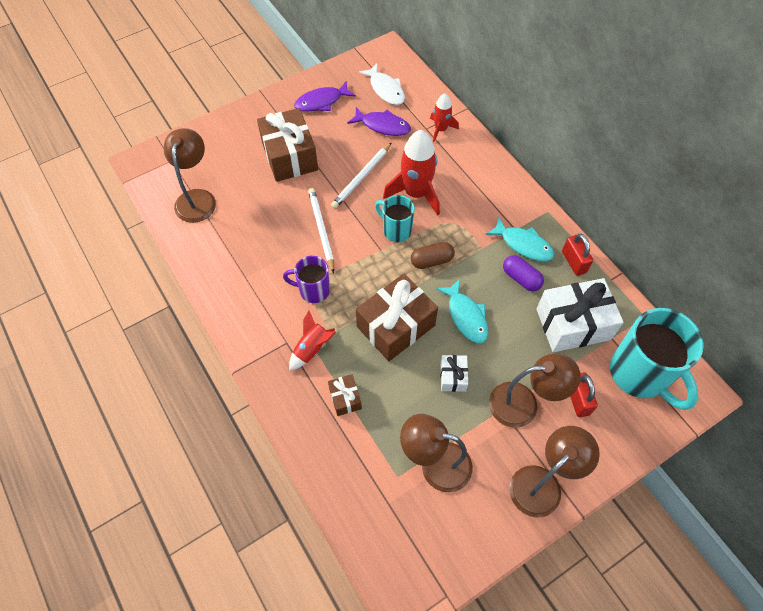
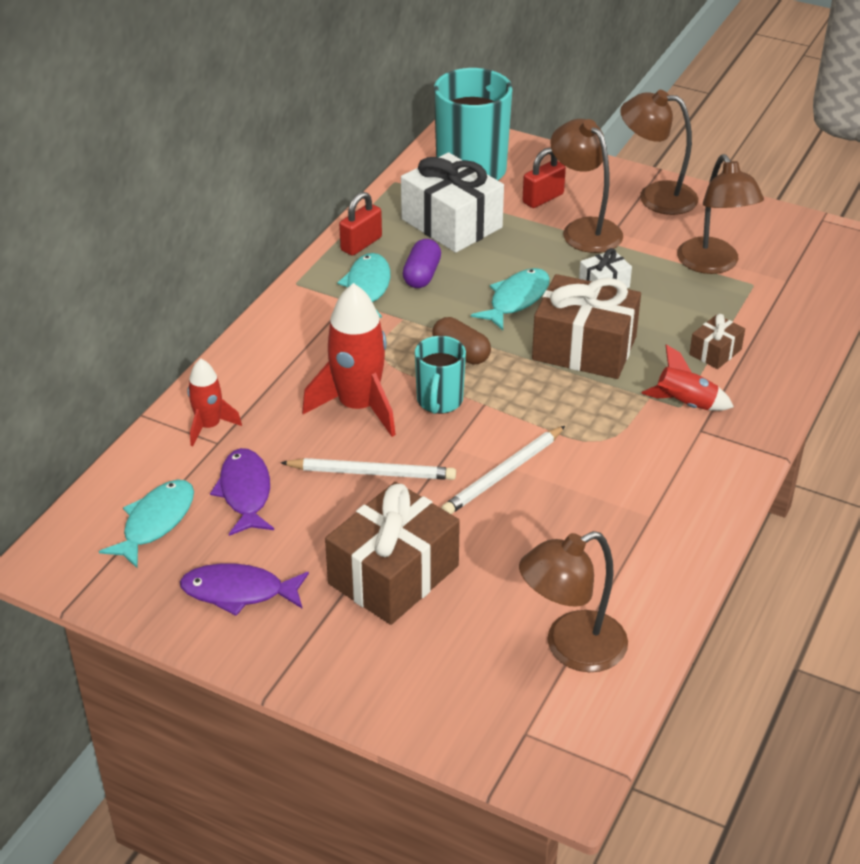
camera: 120 degrees left, 20 degrees down
(313, 290) = (605, 439): purple mug -> none
(321, 102) = (239, 592): purple fish -> purple fish turned 150 degrees clockwise
(385, 89) = (155, 522): white fish -> turquoise fish

